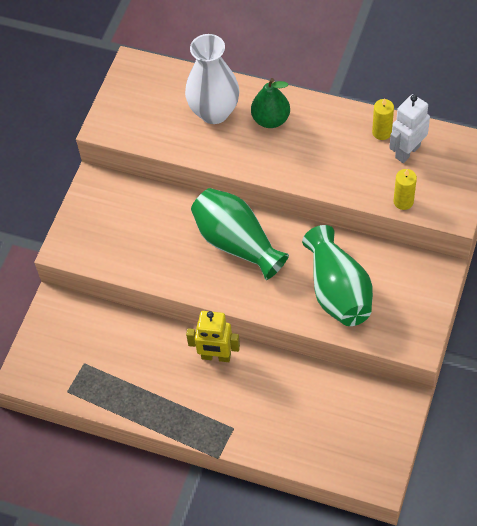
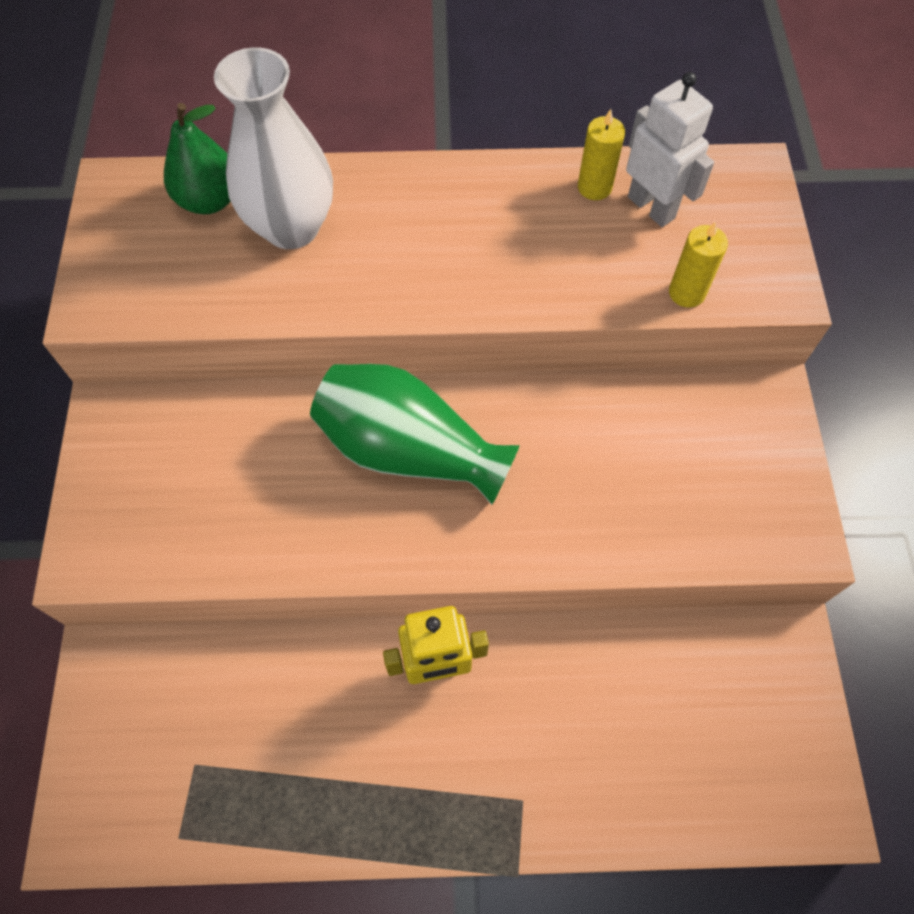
camera: 25 degrees left, 5 degrees up
(271, 119) = (397, 214): green pear -> green pear (209, 200)
(338, 291) = (621, 484): green vase -> none
(407, 151) = (651, 207): white robot -> white robot turned 120 degrees clockwise

